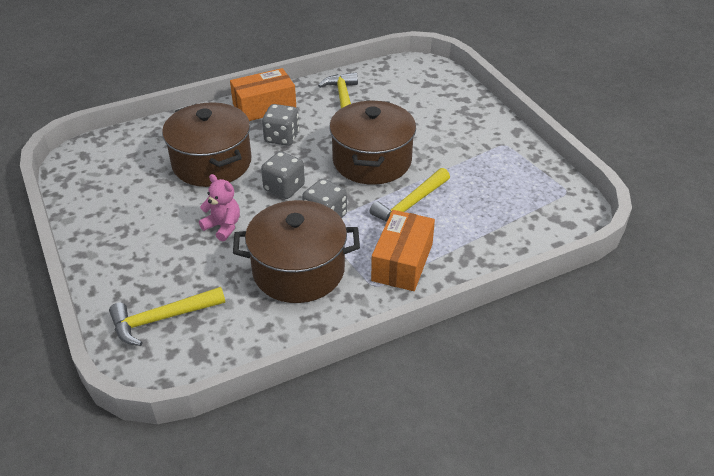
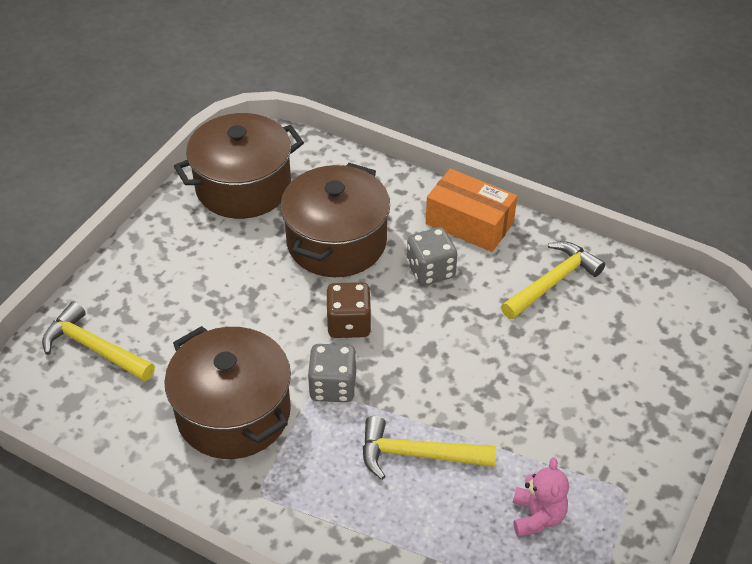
camera: 55 degrees right, 5 degrees up
(223, 227) = (249, 312): pink teddy bear -> pink teddy bear (537, 516)
(284, 188) = (349, 324): grey dice -> brown dice
(372, 161) = (464, 373): brown pot -> brown pot (243, 187)
(402, 262) = (316, 498): orange box -> none

